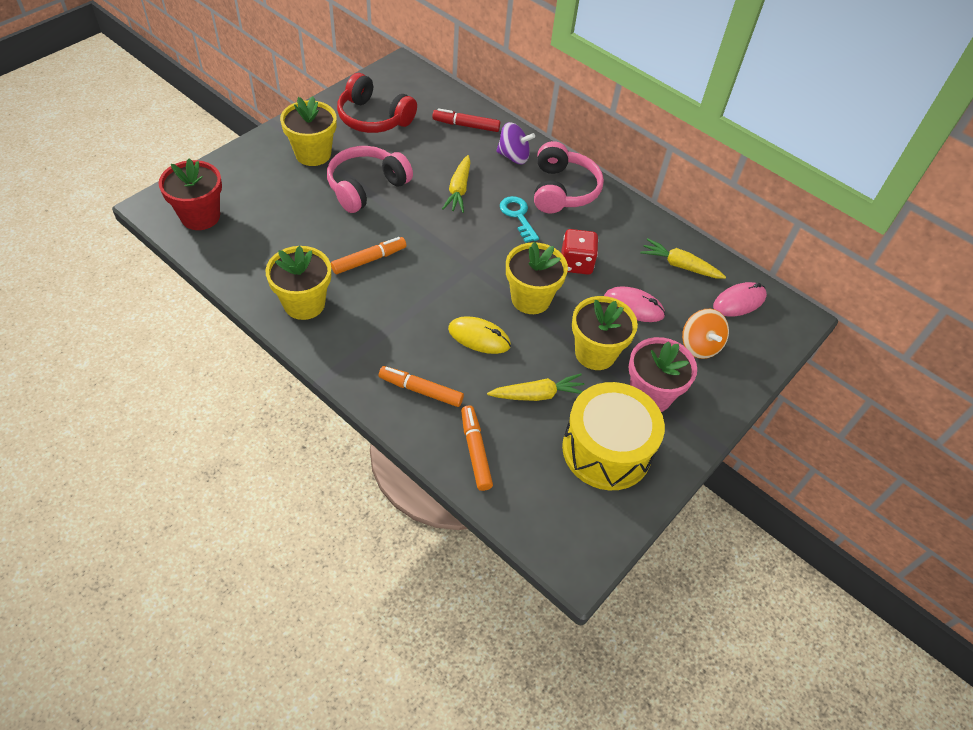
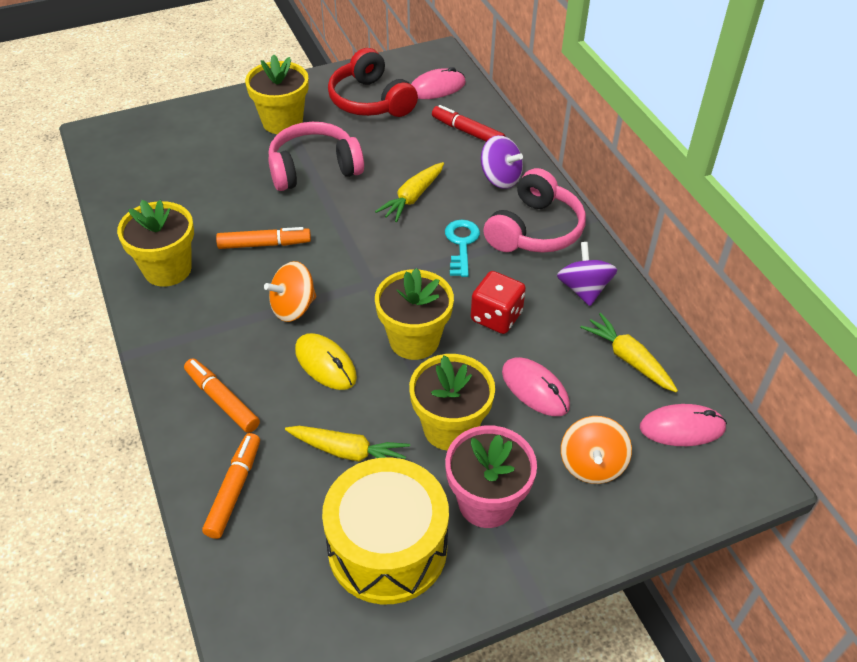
camera: 30 degrees right, 5 degrees down
(200, 216) = (130, 154): red flower pot -> none
(419, 94) = (437, 88): none -> pink mouse
(426, 302) = (293, 307): none -> orange spinning top
(622, 225) = (583, 289): none -> purple spinning top

